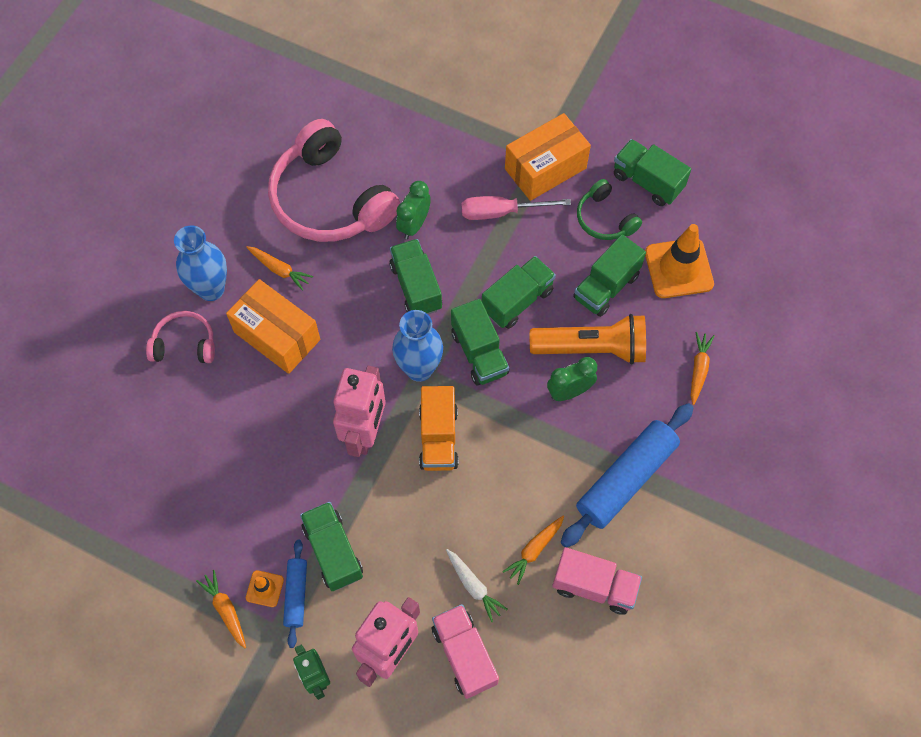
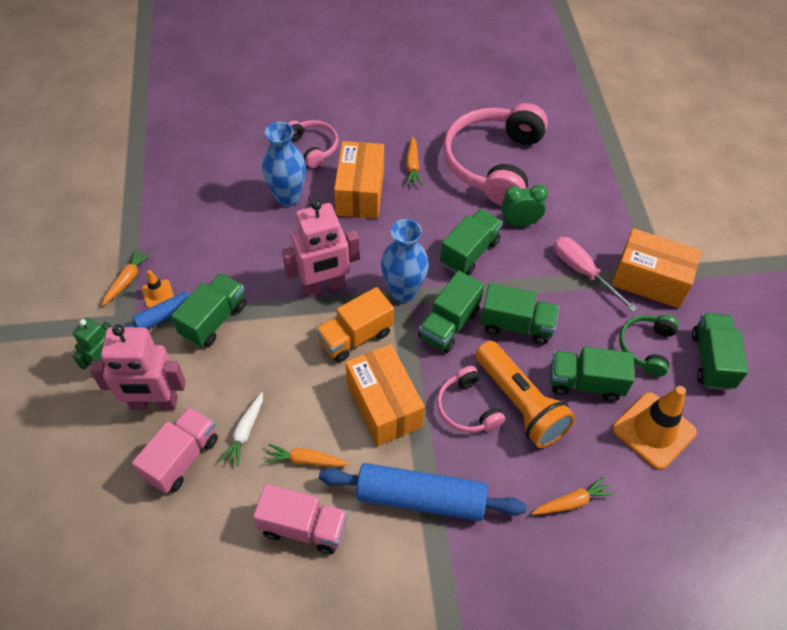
camera: 55 degrees right, 10 degrees down
(211, 289) = (366, 138): blue vase -> blue vase (288, 197)
(523, 456) = (383, 405): none -> orange box
(569, 392) = (467, 408): green clock -> pink headphones
(594, 586) = (303, 527): pink truck -> pink truck turned 60 degrees counterclockwise

